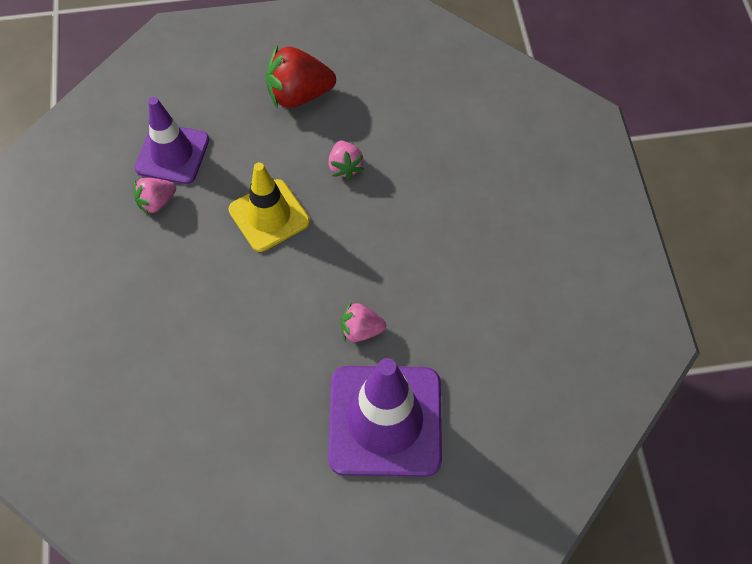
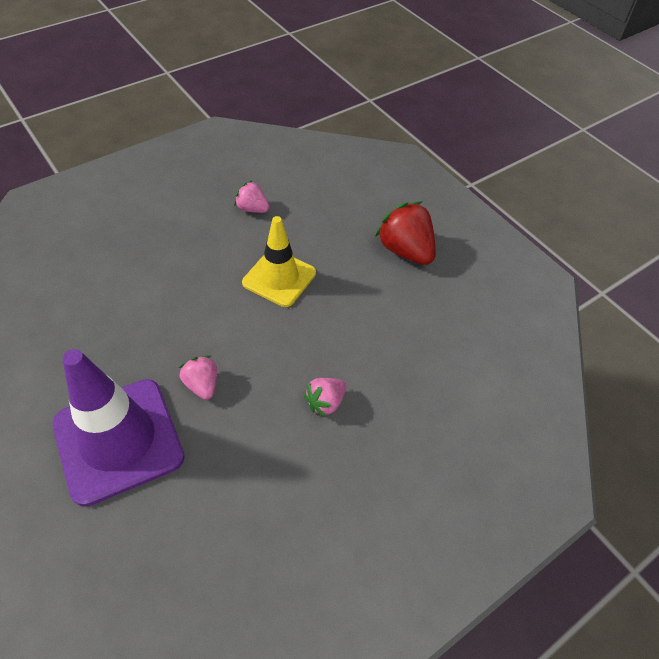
camera: 60 degrees right, 10 degrees down
(172, 154) = (299, 200): purple traffic cone -> none
(345, 166) = (357, 309): pink strawberry -> pink strawberry (325, 402)

